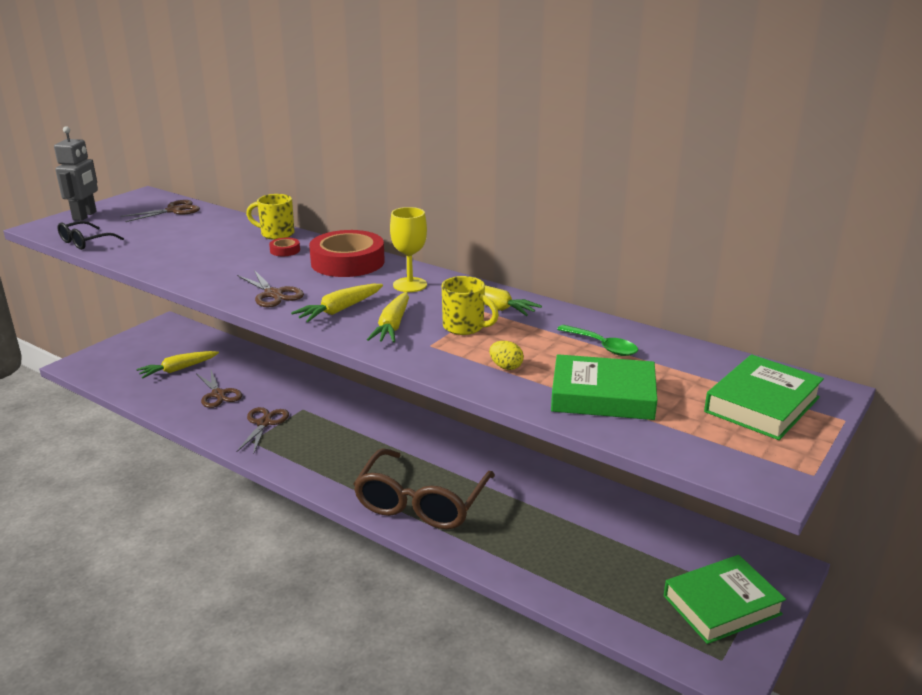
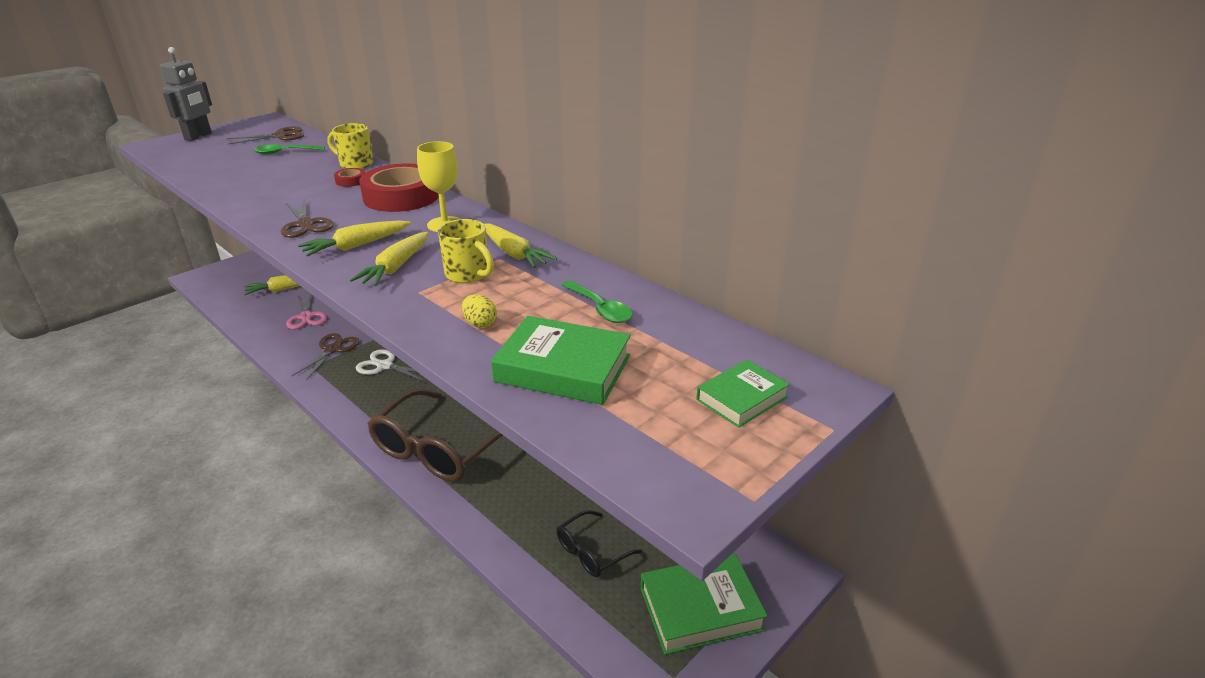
camera: 10 degrees right, 5 degrees up
(86, 242) = (178, 161): black glasses -> black glasses (592, 551)
(192, 227) = (284, 152): none -> green spoon
(218, 394) = (306, 317): brown scissors -> pink scissors
(327, 433) = (385, 366): none -> white scissors
(762, 404) = (741, 398): green book -> green book, size x0.61

